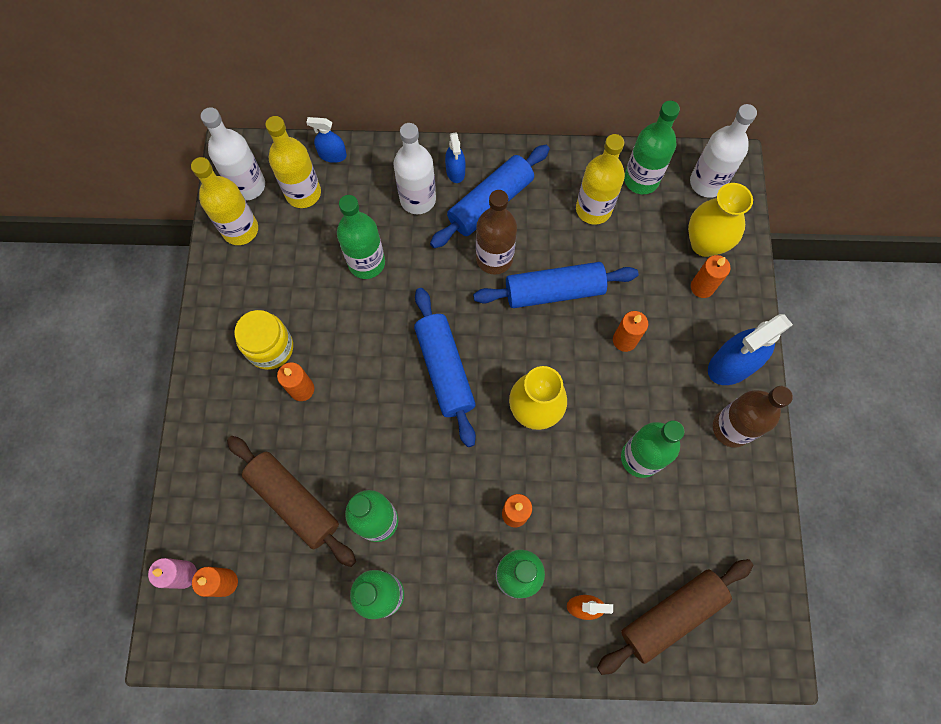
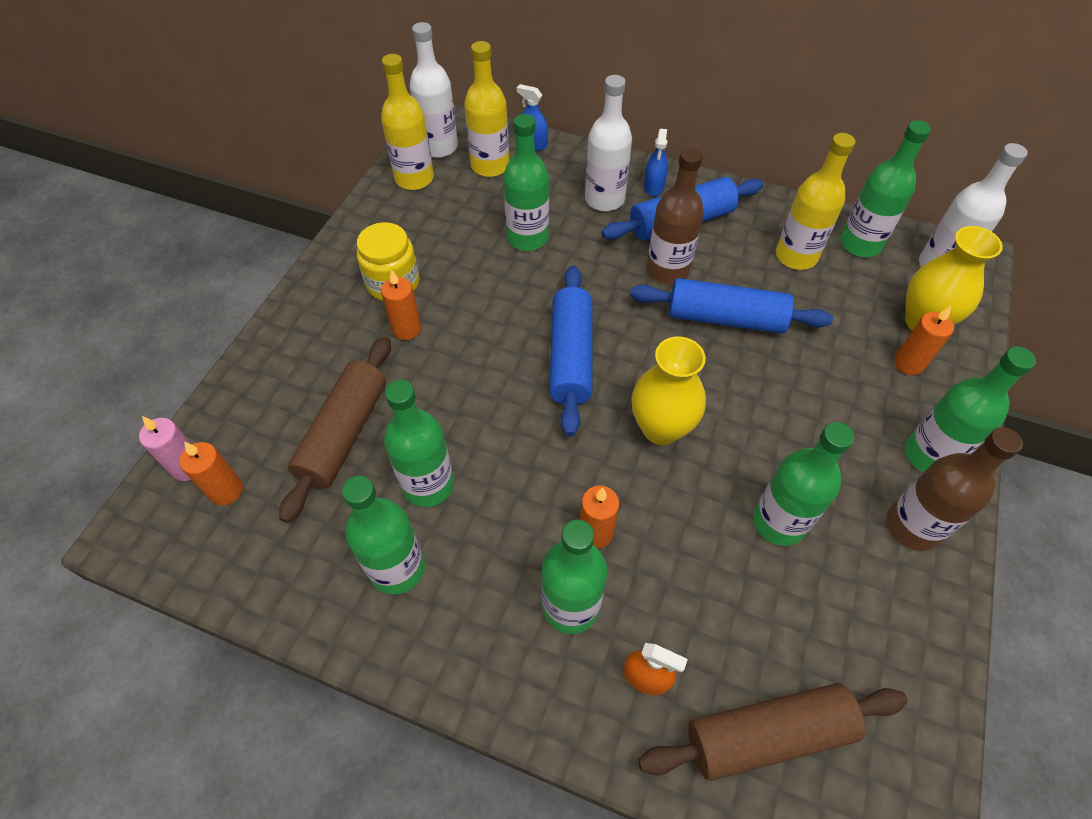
camera: 20 degrees right, 15 degrees down
(294, 502) = (344, 433): brown rolling pin -> brown rolling pin turned 45 degrees clockwise
(624, 340) = (795, 389): orange candle -> none
(732, 364) = (929, 455): blue spray bottle -> green bottle

